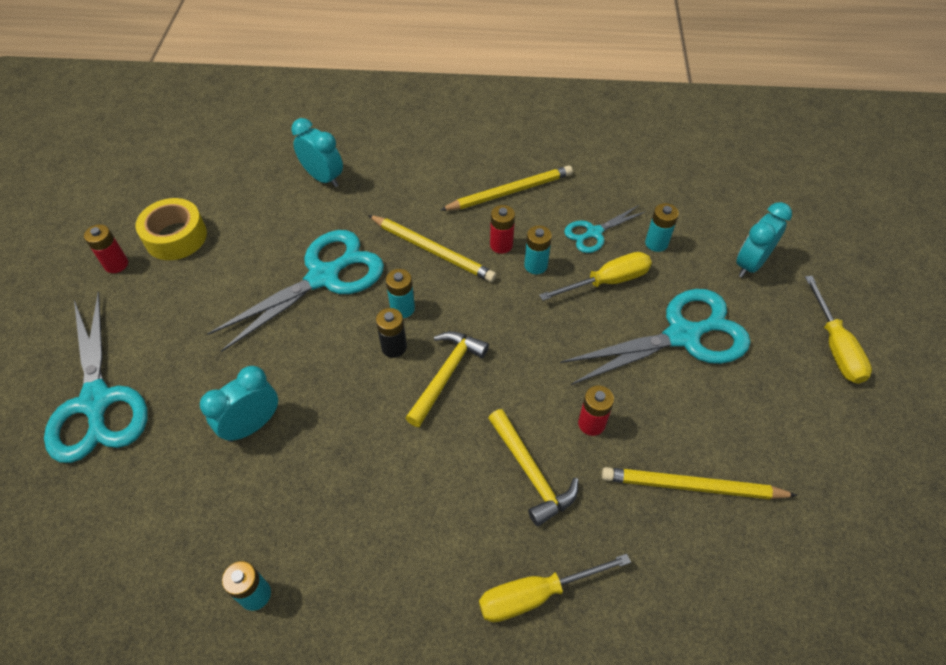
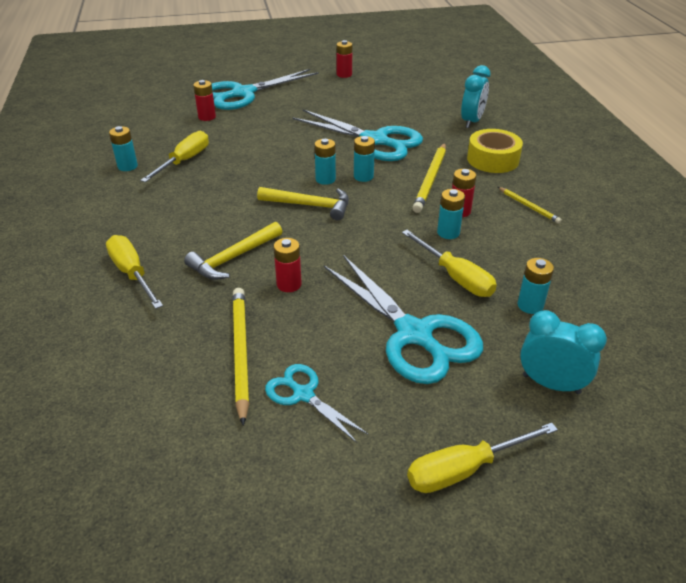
camera: 75 degrees right, 15 degrees down
(149, 463) = (207, 117): none -> red battery
(176, 237) = (377, 86): yellow tape -> yellow tape (493, 159)
(252, 425) = (242, 141): turquoise clock -> none
(275, 509) = (184, 161): none -> yellow screwdriver
(394, 347) = (325, 179): black battery -> turquoise battery
(509, 192) = (528, 206): yellow pencil -> yellow pencil, size x0.56
(594, 233) = (514, 262): turquoise scissors -> turquoise scissors (303, 394)

